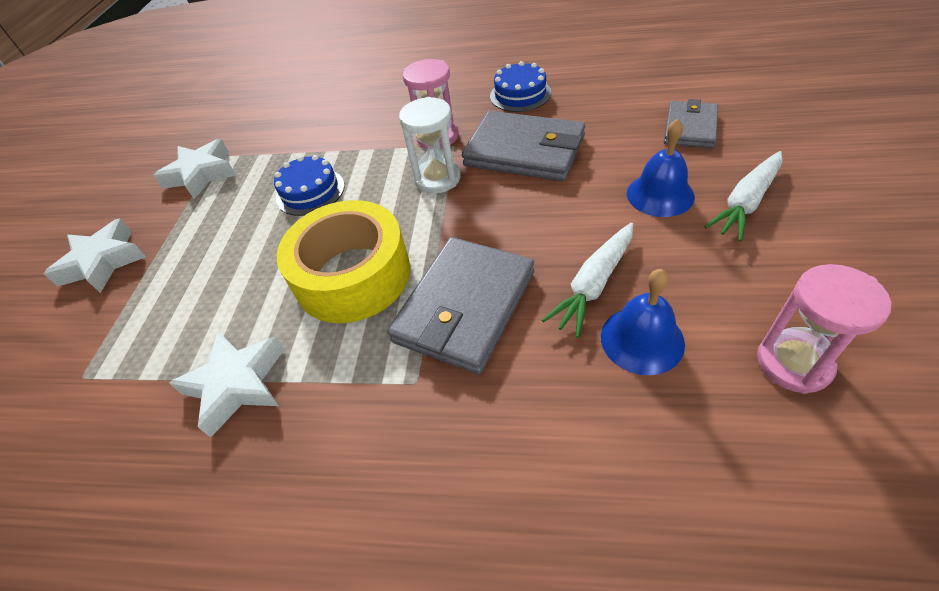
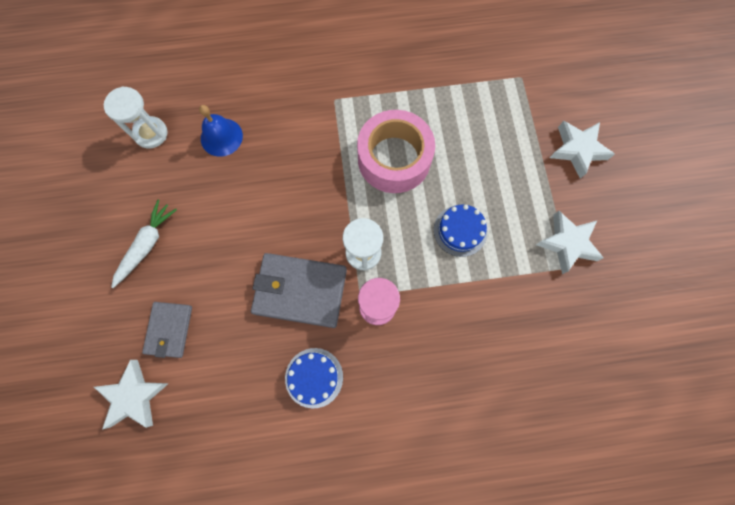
camera: 160 degrees right, 25 degrees up
(237, 384) = (429, 85): white star -> white star (134, 396)
(353, 275) = (394, 159): yellow tape -> pink tape
(465, 307) = (318, 145): grey wallet -> none
(594, 284) = (246, 168): white carrot -> none
(660, 194) = (201, 248): blue bell -> none
(793, 363) = (151, 133): pink hourglass -> white hourglass

